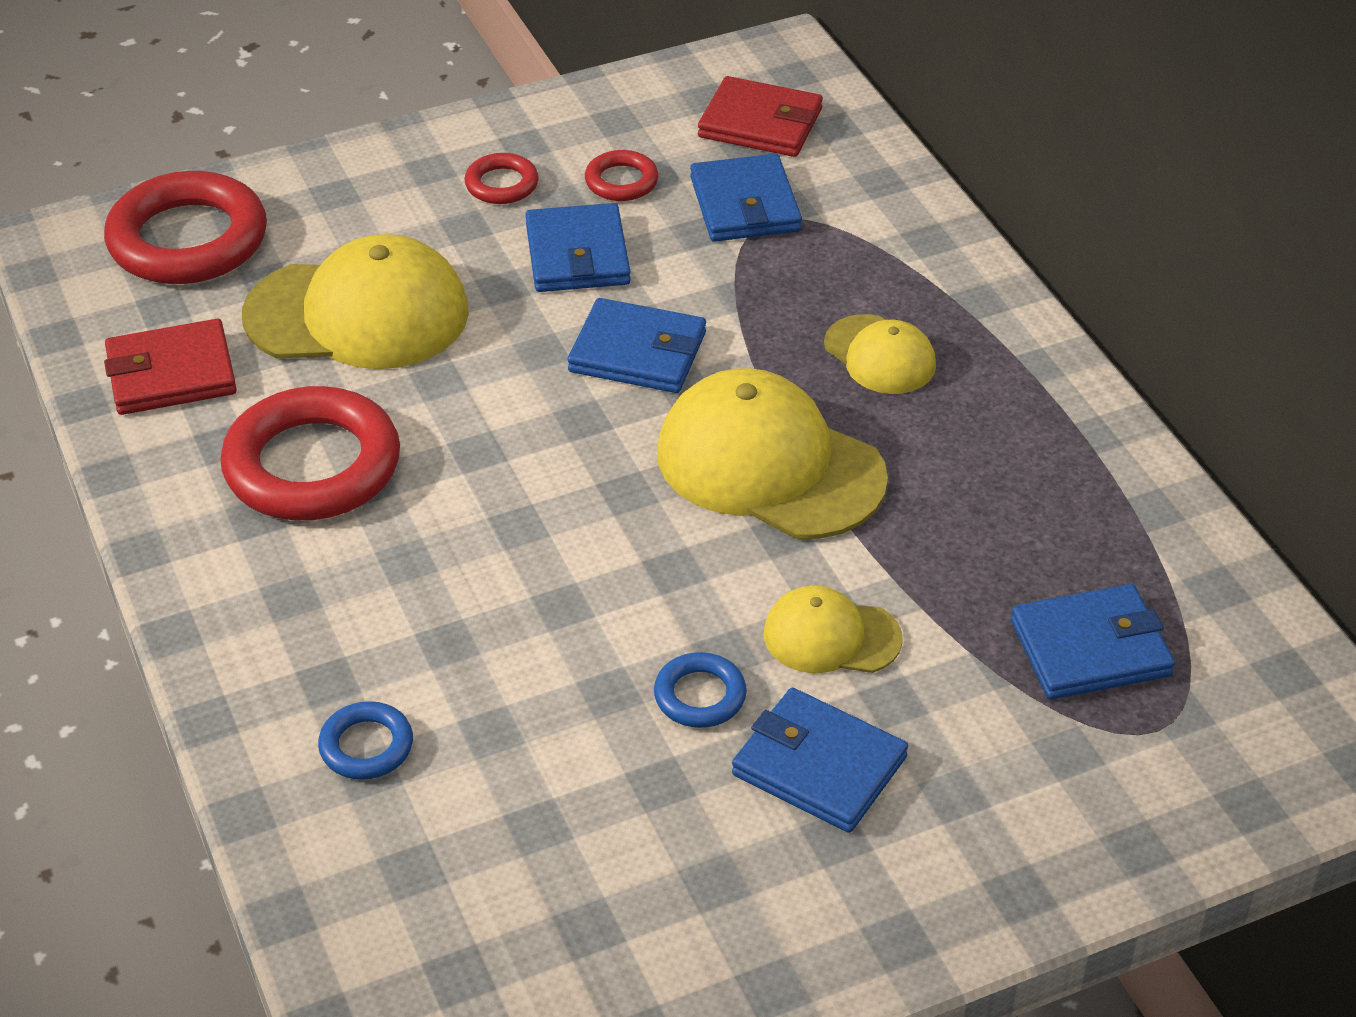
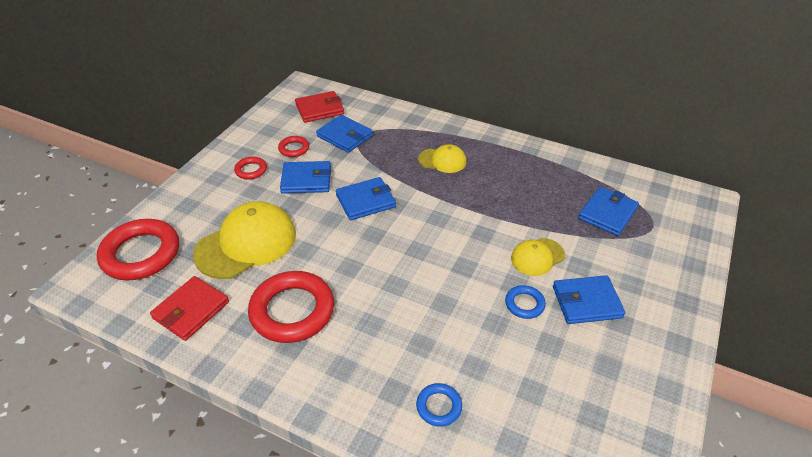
camera: 40 degrees left, 0 degrees up
(577, 254) = (306, 180): blue wallet -> blue wallet turned 45 degrees counterclockwise
(769, 465) = (452, 213): yellow cap -> none

